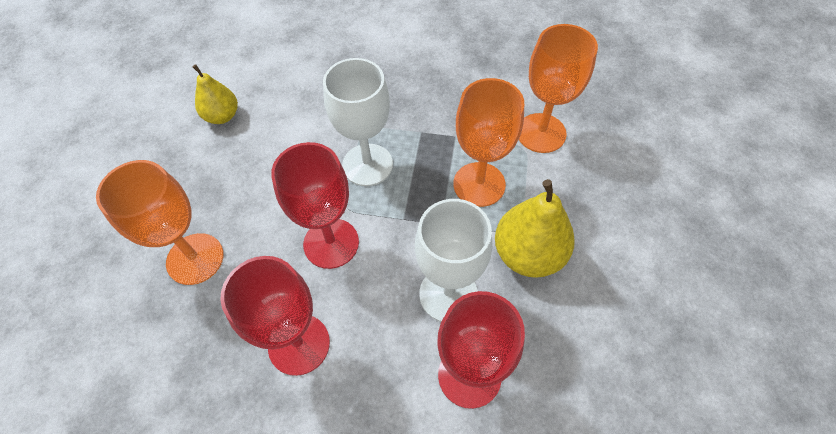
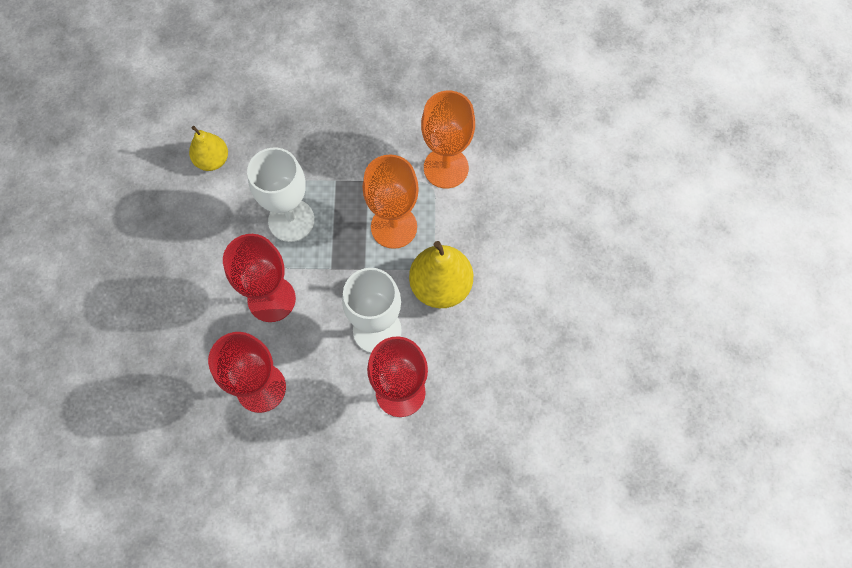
camera: 10 degrees left, 10 degrees up
(195, 259) = (156, 329): orange goblet -> none
(222, 116) = (144, 187): yellow pear -> yellow pear (212, 160)

